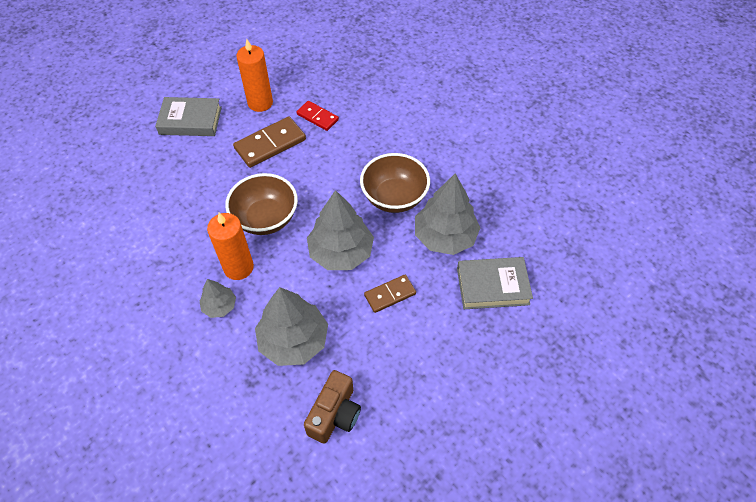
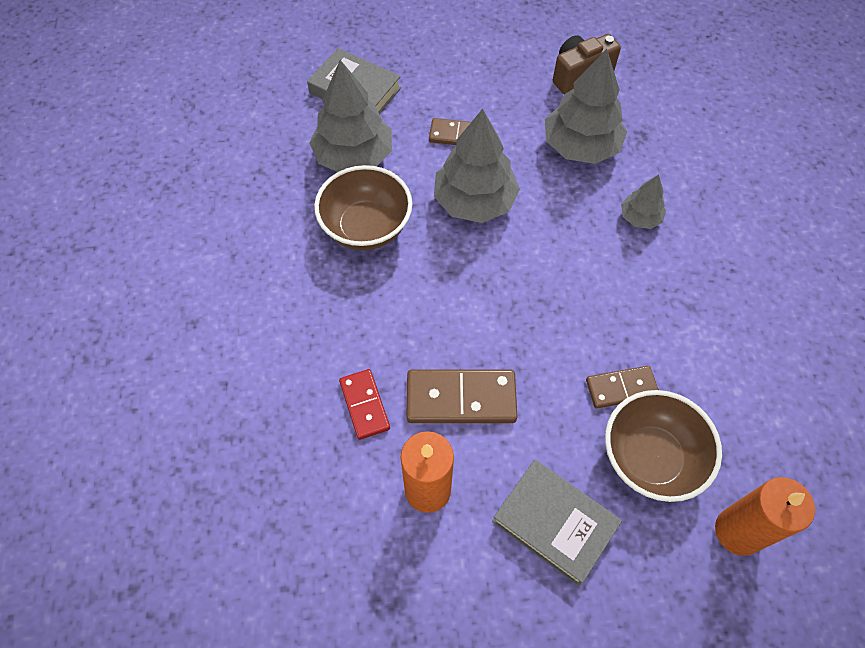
camera: 145 degrees left, 5 degrees up
(183, 193) = (621, 388): none -> brown domino
(238, 267) = (598, 247): orange candle -> orange candle (738, 531)
(266, 218) = (533, 289): brown bowl -> brown bowl (650, 458)

